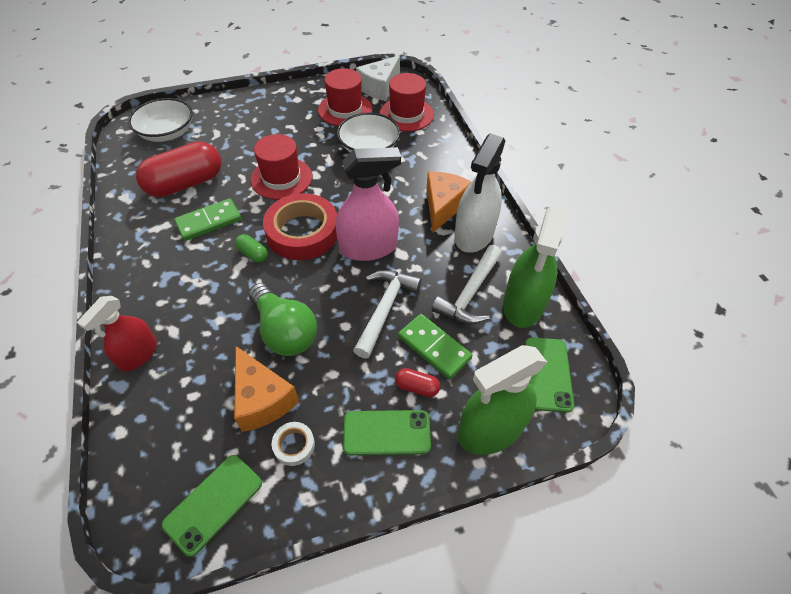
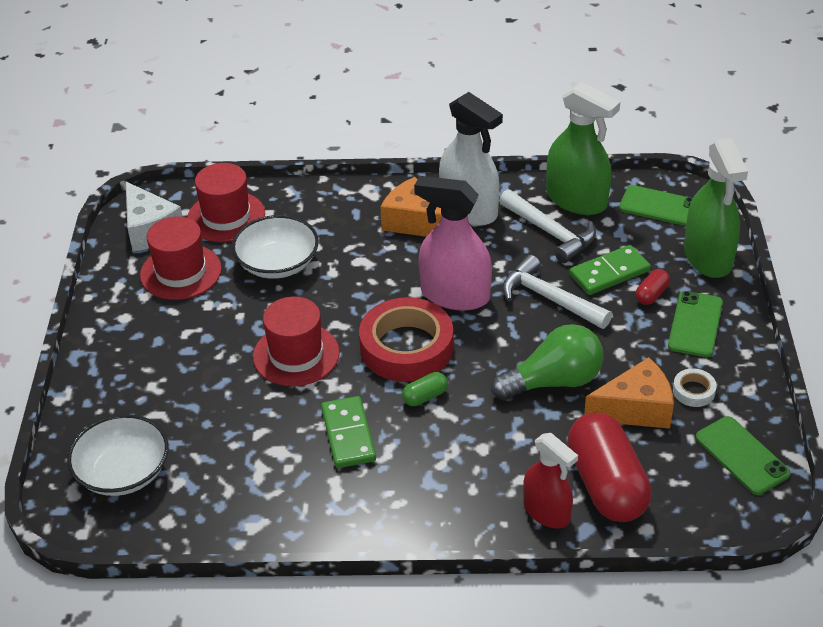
camera: 70 degrees left, 10 degrees down
(185, 183) = (258, 455): red capsule -> red capsule (606, 484)
(368, 247) = (455, 295): pink spray bottle -> pink spray bottle turned 75 degrees counterclockwise

